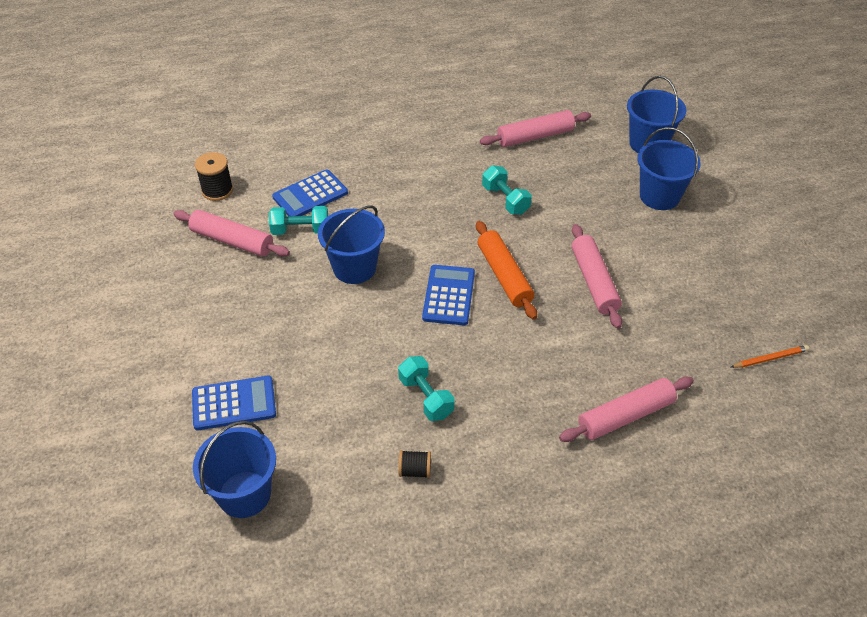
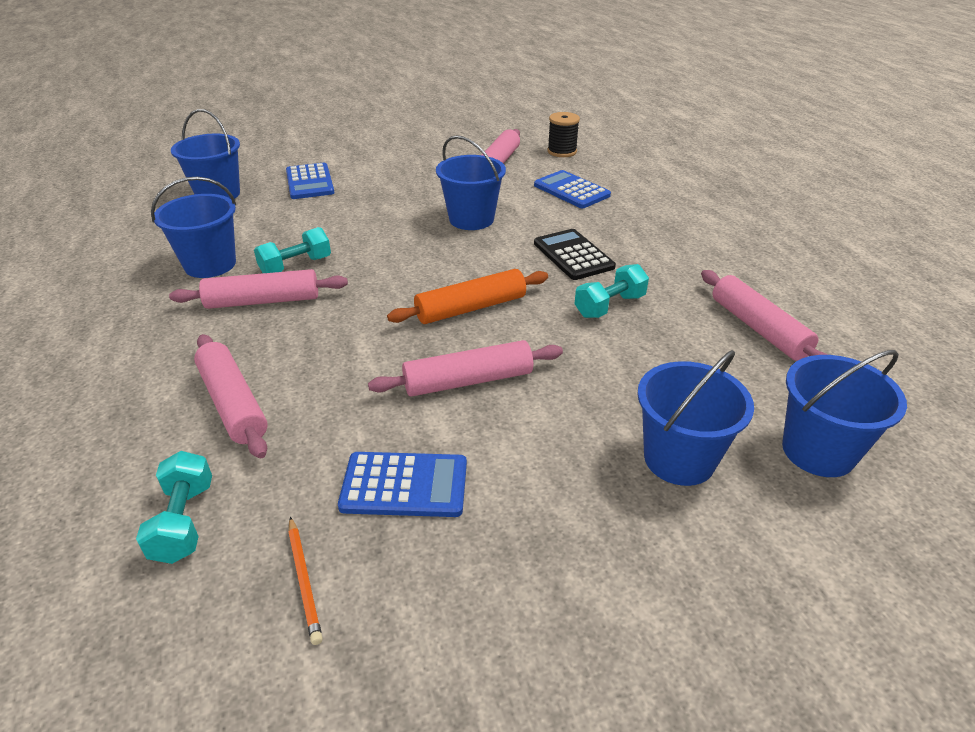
camera: 85 degrees right, 10 degrees down
(300, 230) = (519, 190): turquoise dumbbell -> turquoise dumbbell (184, 522)
(415, 470) = (210, 264): black spool -> blue bucket
(430, 209) = (573, 255): none -> black calculator
(449, 295) = (436, 273): blue calculator -> blue calculator (404, 485)
(485, 416) = (263, 301): none -> pink rolling pin

